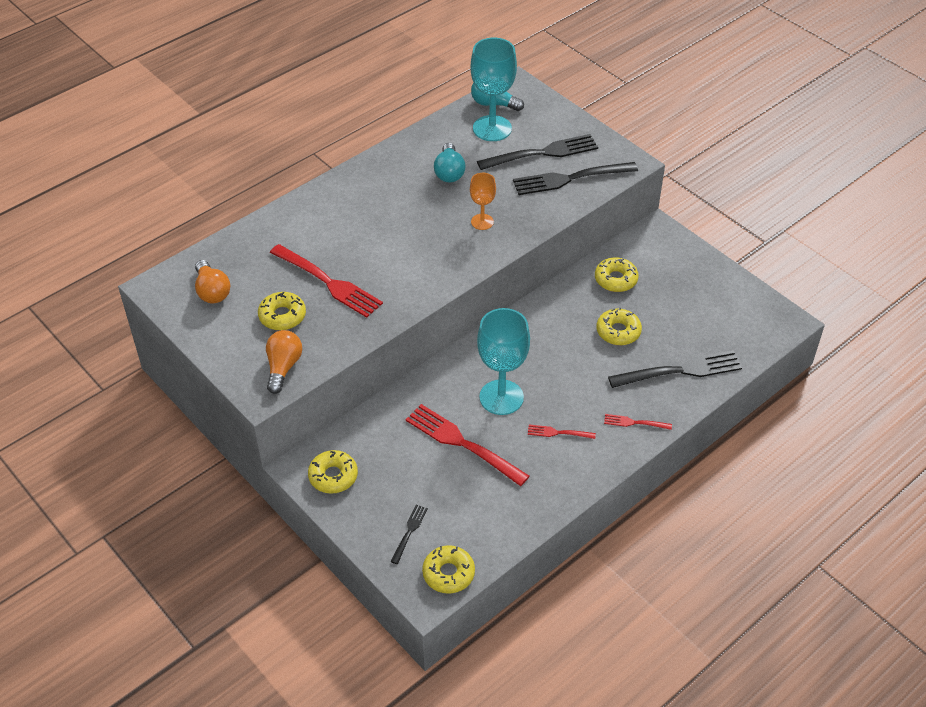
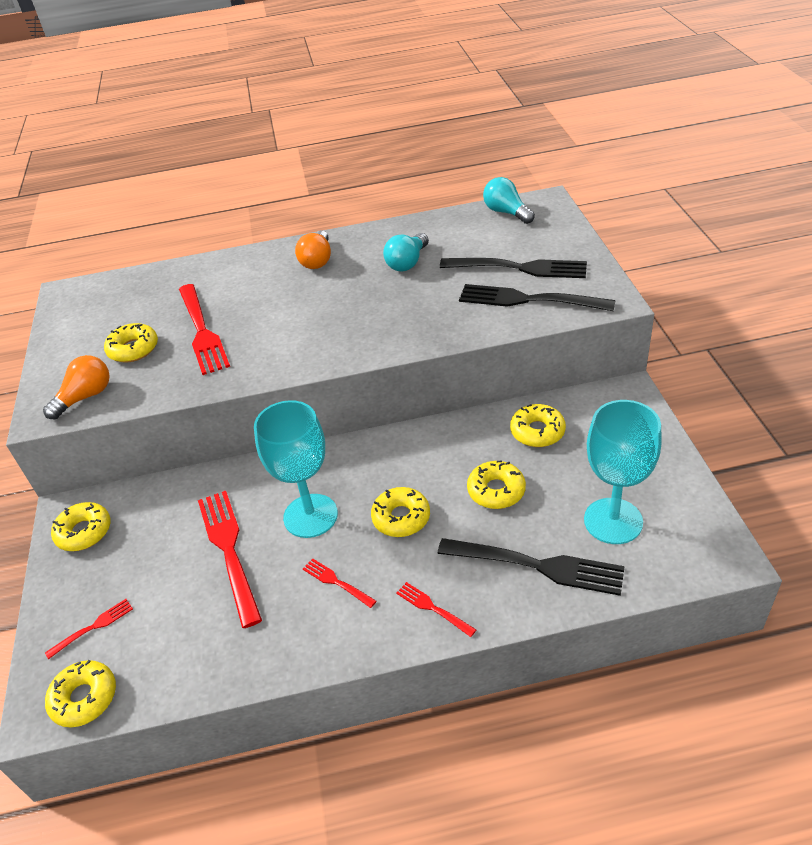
camera: 35 degrees right, 5 degrees down
(212, 291) = (102, 309): orange light bulb -> orange light bulb (317, 260)
(409, 532) = (93, 627): black fork -> red fork
(482, 222) = (398, 317): orange goblet -> none
(492, 128) = (486, 233): turquoise goblet -> turquoise goblet (613, 521)
(567, 374) = (401, 517): none -> yellow donut

